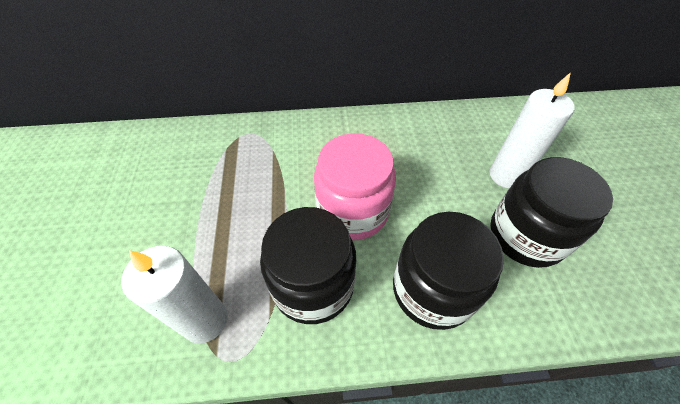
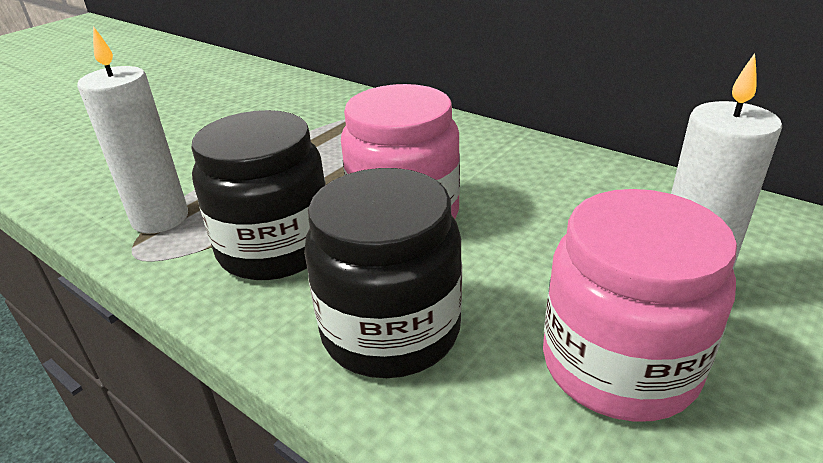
camera: 45 degrees right, 20 degrees down
(526, 235) = (619, 364): black jar -> pink jar

